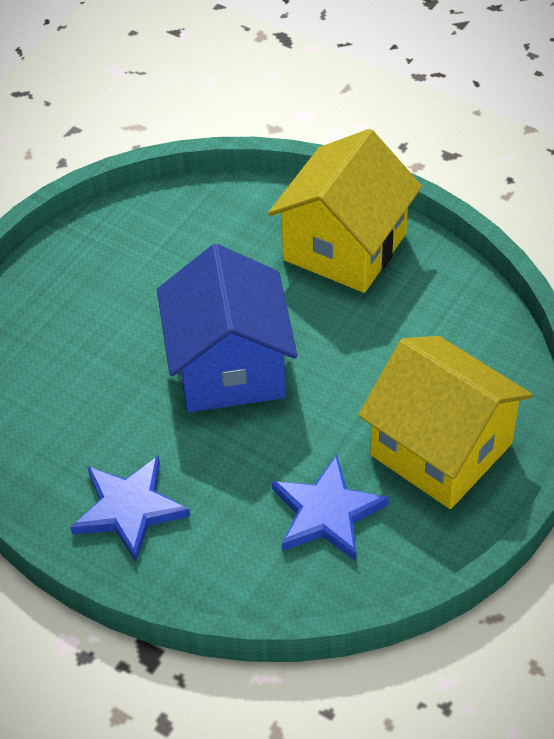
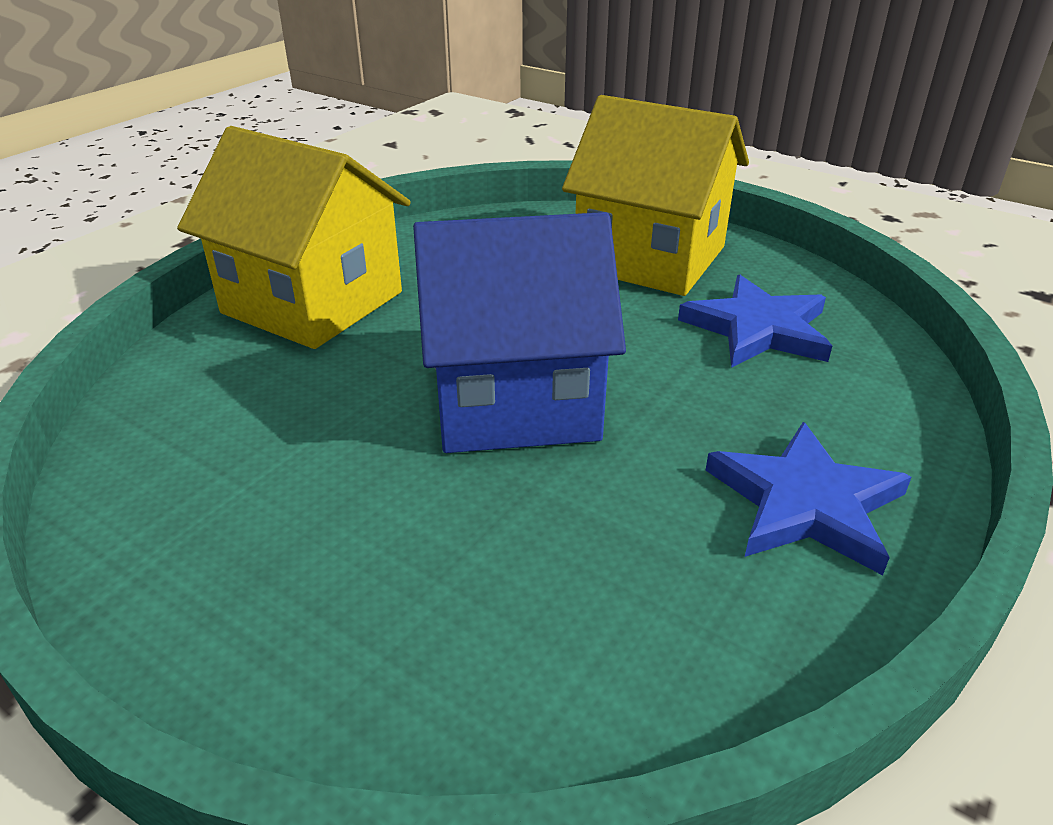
camera: 90 degrees left, 15 degrees down
(440, 449) = (650, 258): yellow house -> yellow house turned 75 degrees clockwise

